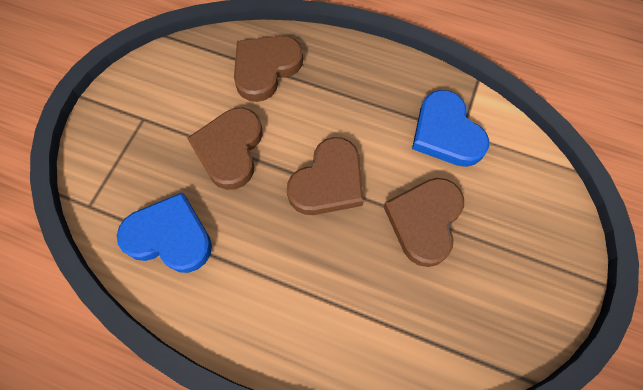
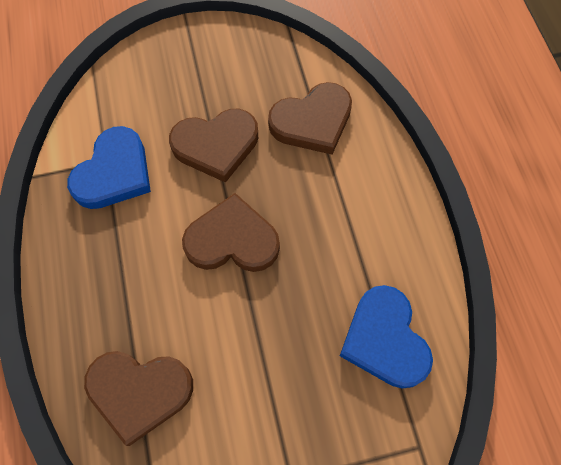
camera: 125 degrees left, 0 degrees up
(230, 149) = (262, 353): brown heart -> brown heart (312, 121)

